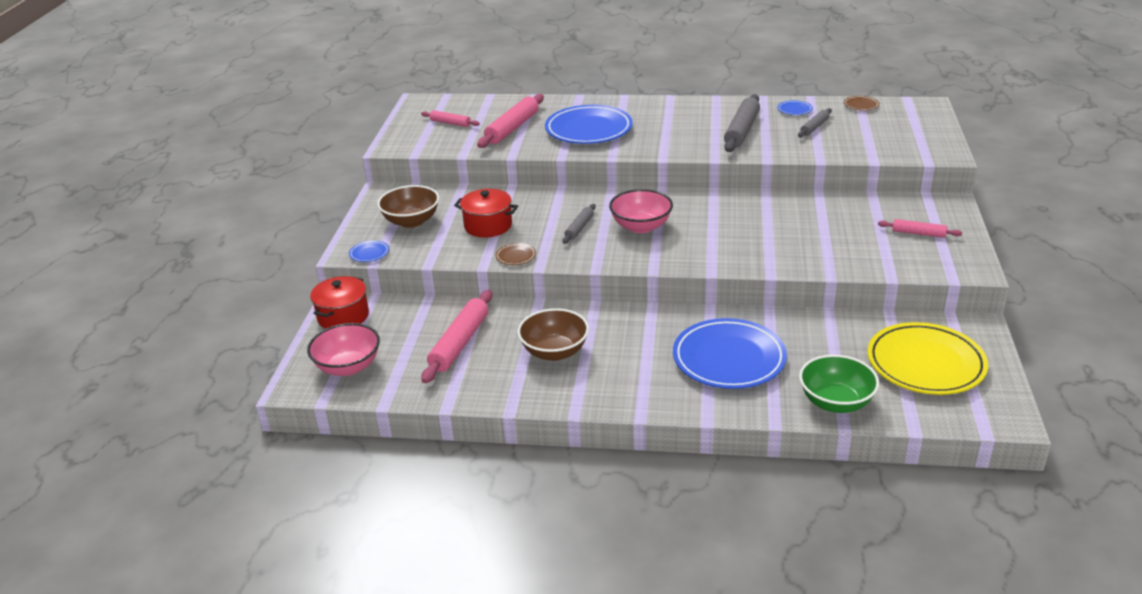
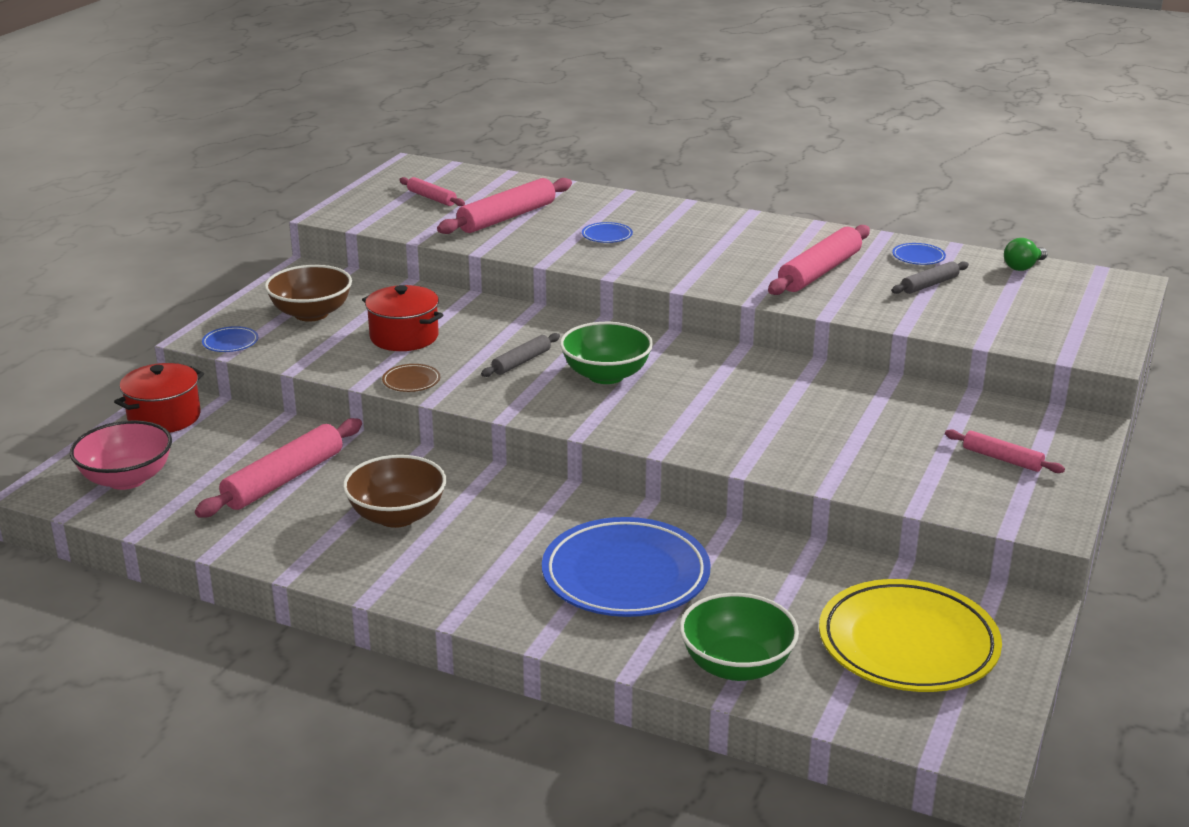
camera: 15 degrees right, 5 degrees down
(588, 130) = (607, 236): blue plate -> blue plate, size x0.40
(641, 226) = (606, 375): pink bowl -> green bowl
(742, 130) = (820, 272): grey rolling pin -> pink rolling pin
(861, 105) = (1023, 267): brown plate -> green light bulb

